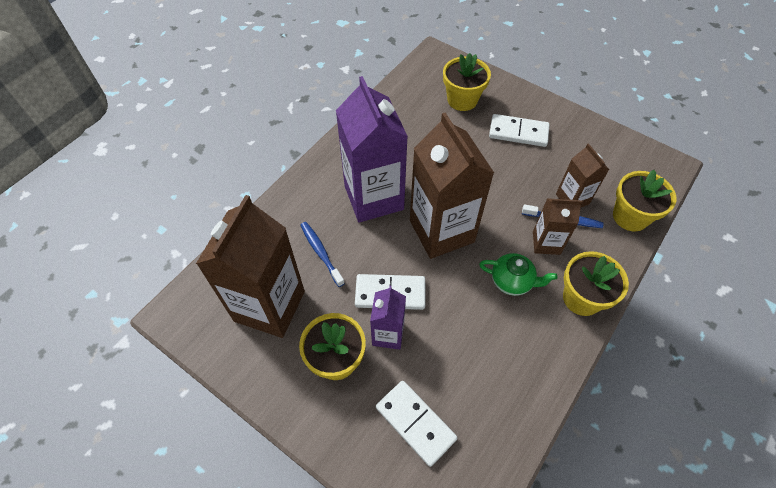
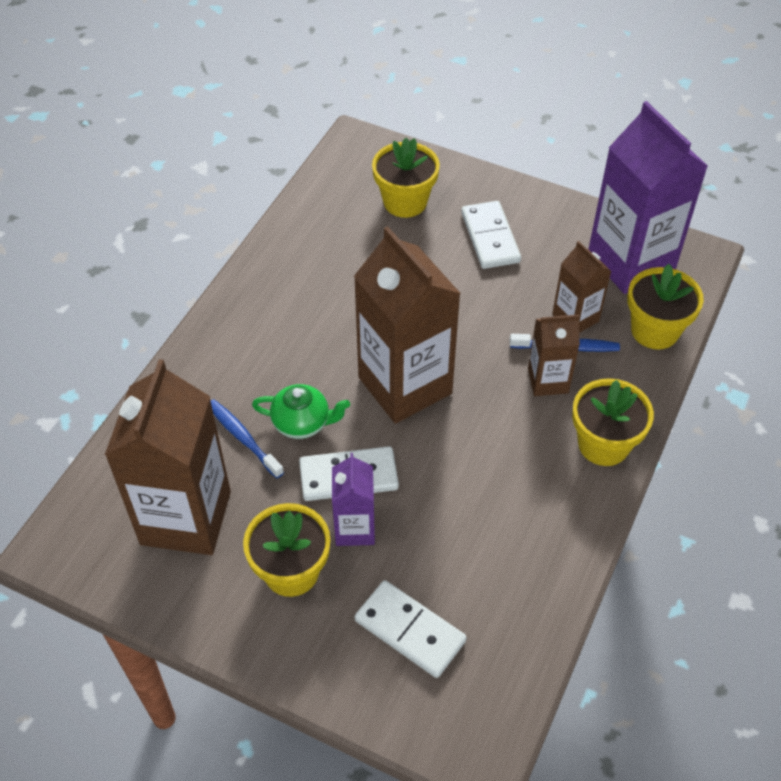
camera: 10 degrees left, 5 degrees down
(374, 198) = (303, 354): purple carton -> purple carton (631, 262)
(512, 281) = (509, 437): green teapot -> green teapot (302, 423)
(518, 132) = (490, 237): white domino -> white domino turned 75 degrees clockwise

